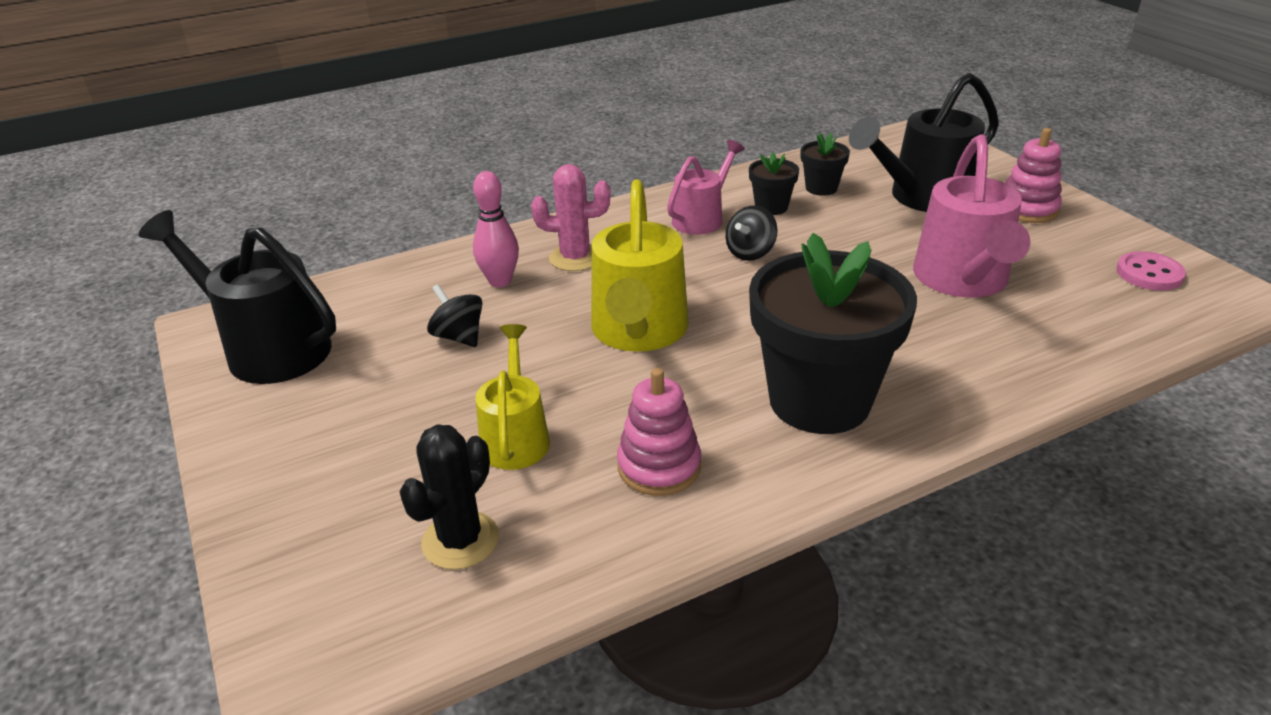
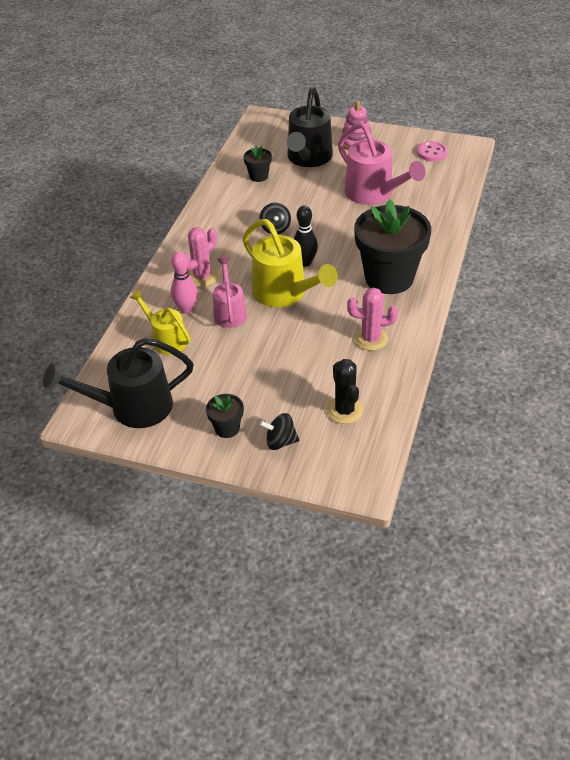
camera: 45 degrees left, 10 degrees up
(459, 337) = (212, 344): black spinning top -> black spinning top (280, 442)
(515, 436) = (304, 365): yellow watering can -> yellow watering can (166, 339)
(659, 466) = (371, 339): pink stacking toy -> pink cactus
(702, 218) = (228, 222): pink watering can -> pink watering can (229, 311)
(726, 311) = (305, 262): none -> black bowling pin
(771, 207) = (251, 199): black flower pot -> black flower pot (227, 428)

